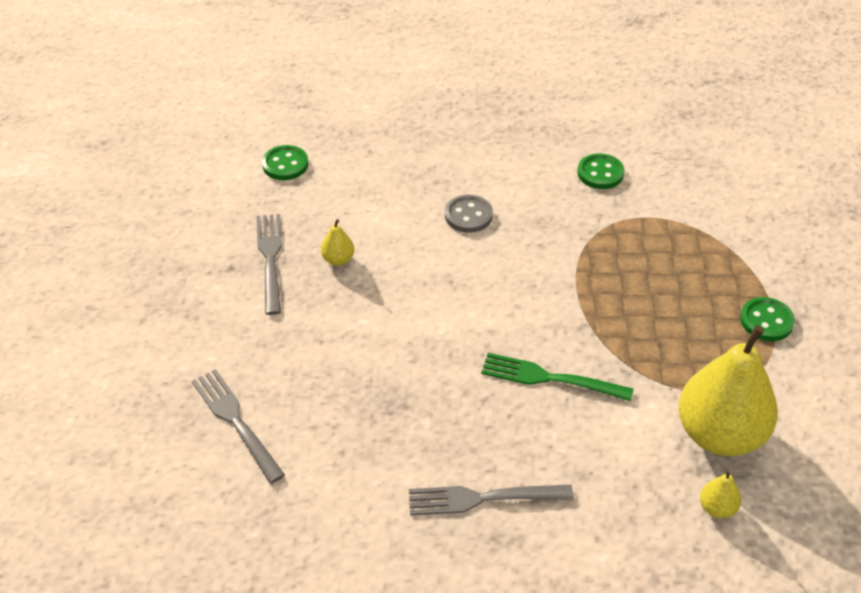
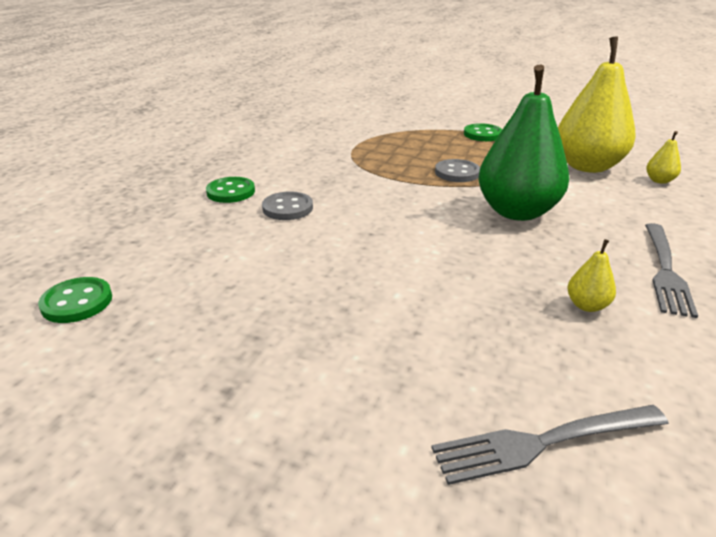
camera: 70 degrees left, 15 degrees down
(270, 259) = (240, 347): grey fork -> none
(338, 259) = (286, 293): yellow pear -> yellow pear (587, 305)
(550, 378) = (516, 212): green fork -> green pear
(600, 173) = (291, 150): green button -> green button (231, 192)
(623, 316) = (457, 173): none -> grey button

